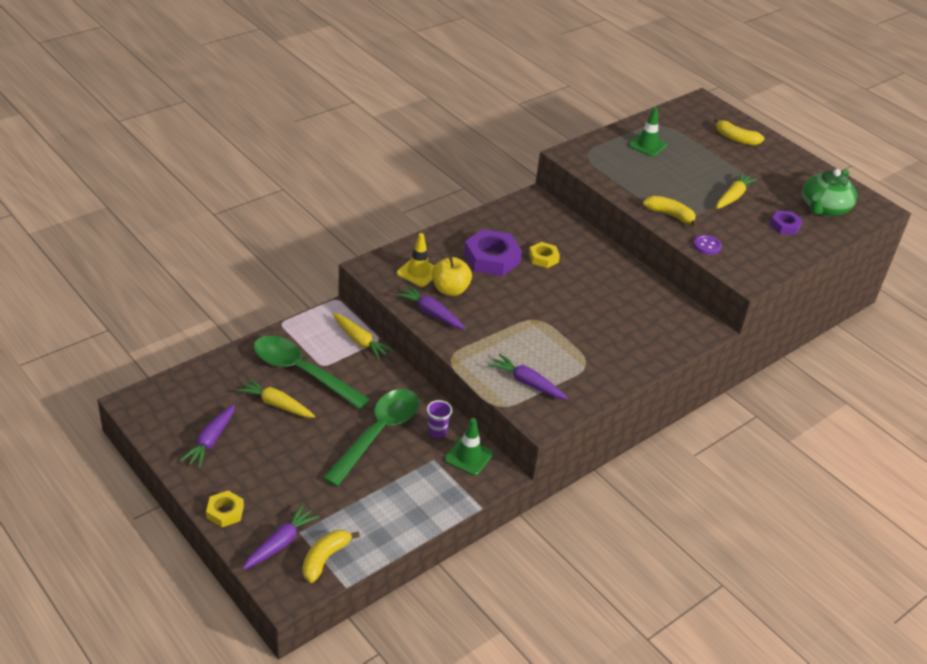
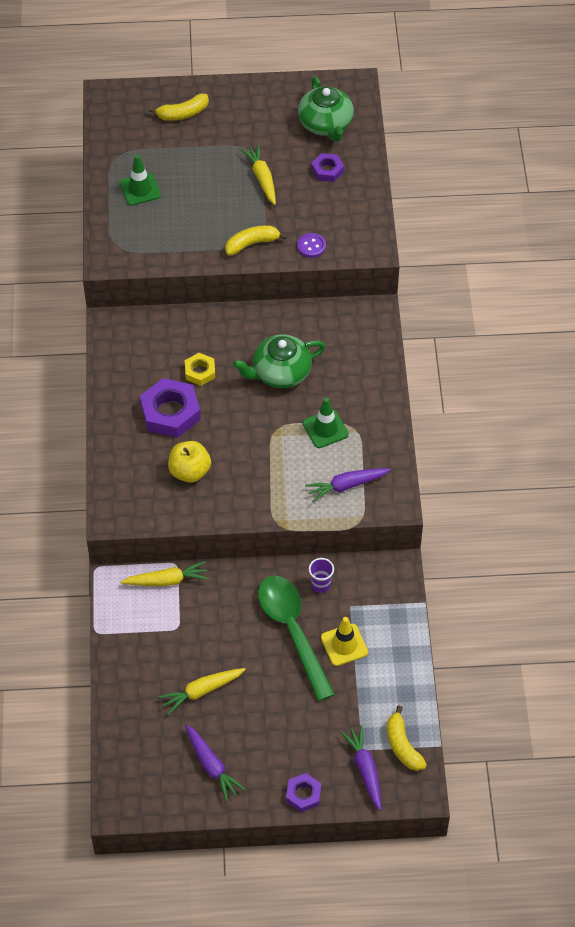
camera: 50 degrees left, 15 degrees up
(225, 512) = (303, 794): yellow nut -> purple nut
(302, 372) = (175, 649): green spoon -> none
(418, 272) = (147, 482): yellow traffic cone -> yellow traffic cone (344, 645)
(431, 313) = (209, 505): purple carrot -> none
(468, 457) = (365, 578): green traffic cone -> green traffic cone (325, 429)
(590, 300) = (280, 372): none -> green teapot

